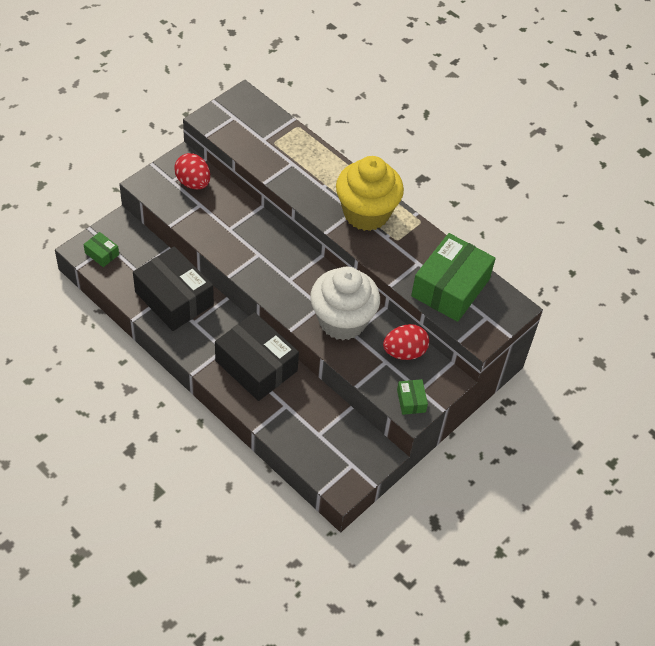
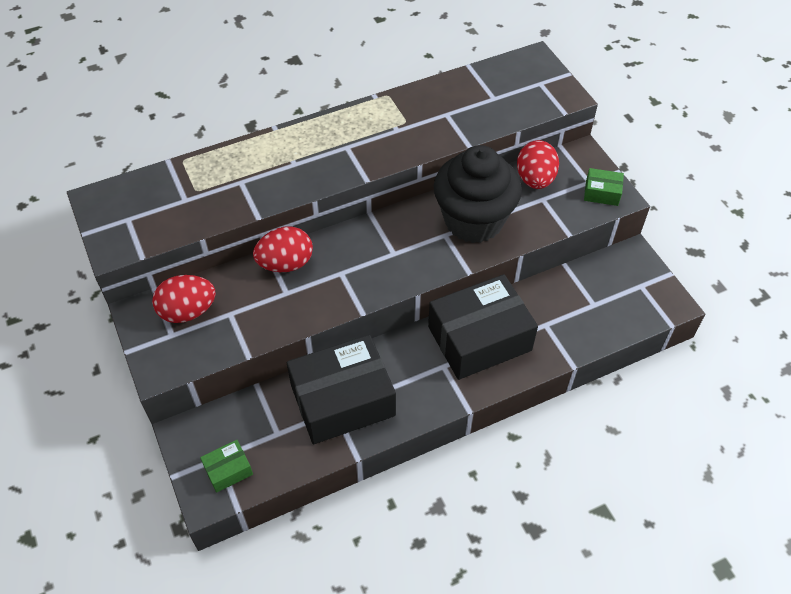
camera: 65 degrees left, 0 degrees up
(253, 221) = (286, 264): none -> red egg
(342, 321) = (473, 220): white cupcake -> black cupcake
(366, 213) = (354, 136): yellow cupcake -> none
(450, 287) = (491, 98): green box -> none

